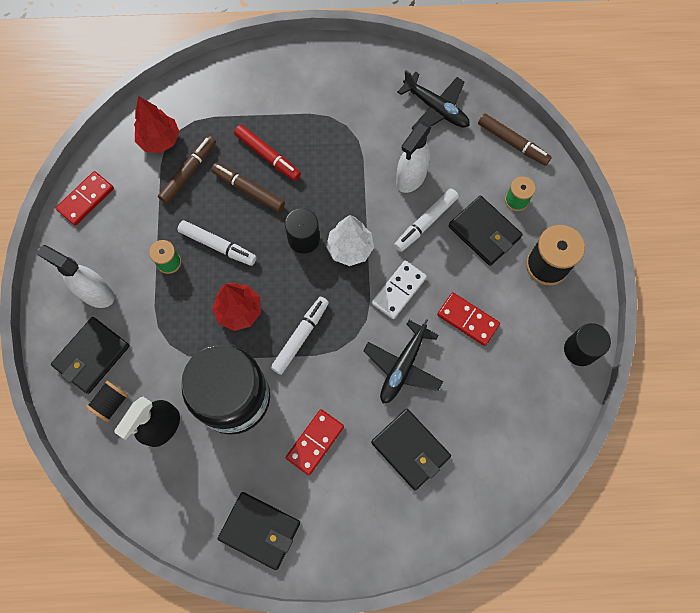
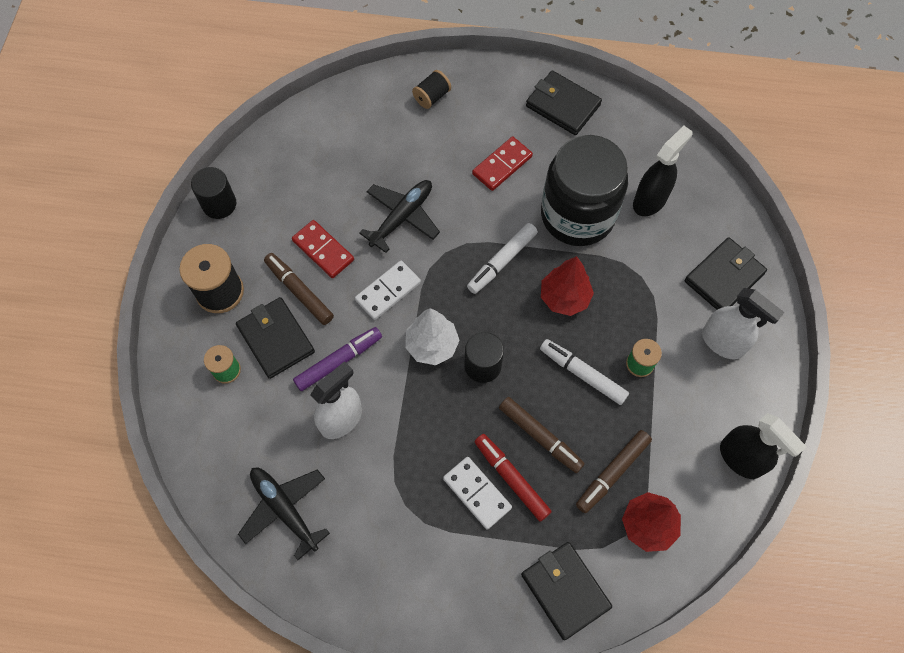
camera: 170 degrees left, 5 degrees down
(86, 199) = (740, 458): red domino -> black spray bottle
(111, 403) = (702, 230): black spool -> black spool (432, 97)
(293, 141) = (477, 493): none -> white domino
(410, 449) = (412, 146): black wallet -> black wallet (565, 590)
(425, 222) = (339, 361): white marker -> purple marker
(512, 143) = (204, 444): brown marker -> brown marker (299, 291)

